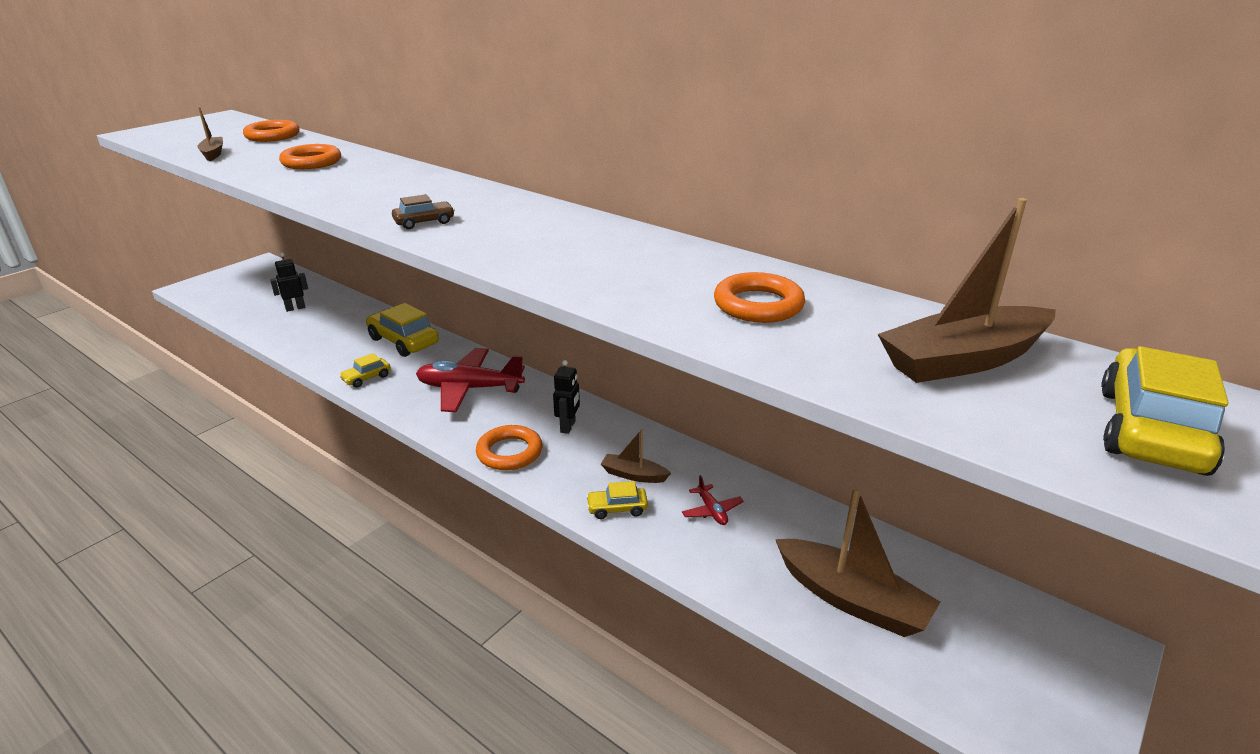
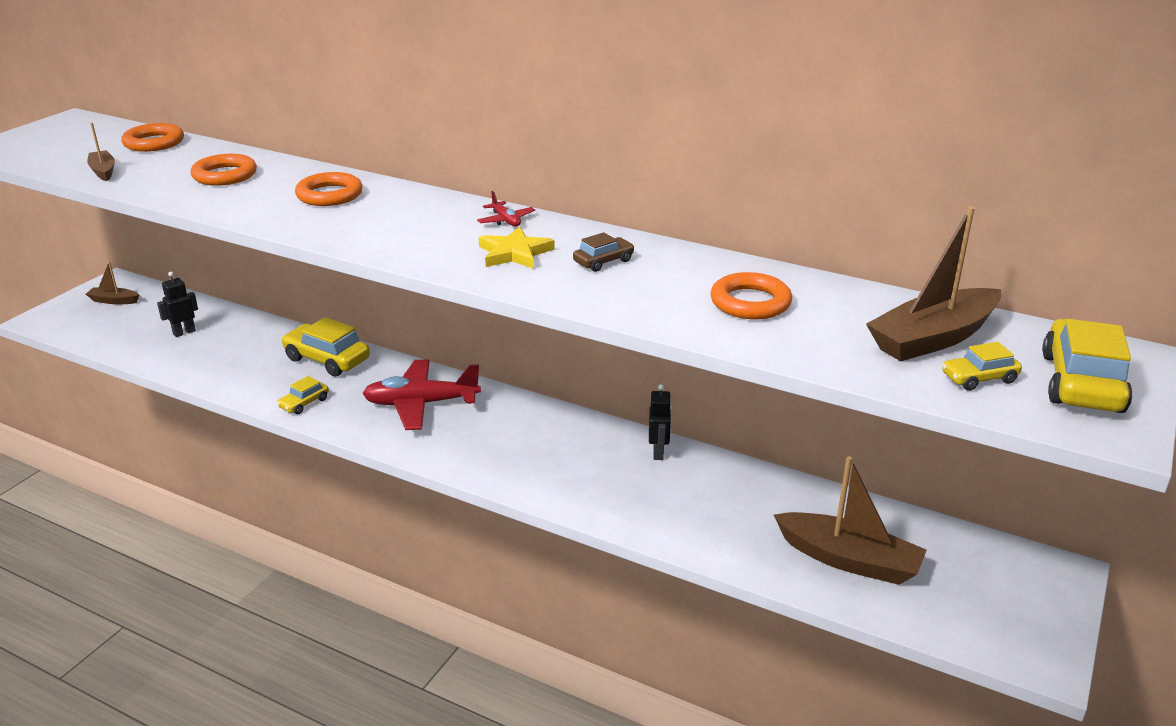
camera: 10 degrees left, 0 degrees up
(424, 222) = (395, 240): brown car -> brown car (603, 261)
(509, 452) = (489, 464): orange ring -> orange ring (329, 195)
(532, 241) = (514, 253): none -> yellow star
(568, 427) = (539, 433): black robot -> black robot (658, 453)
(617, 508) = (614, 506): yellow car -> yellow car (979, 378)
(633, 475) = (620, 473): brown boat -> brown boat (114, 301)
(712, 511) = (704, 498): red plane -> red plane (506, 220)

